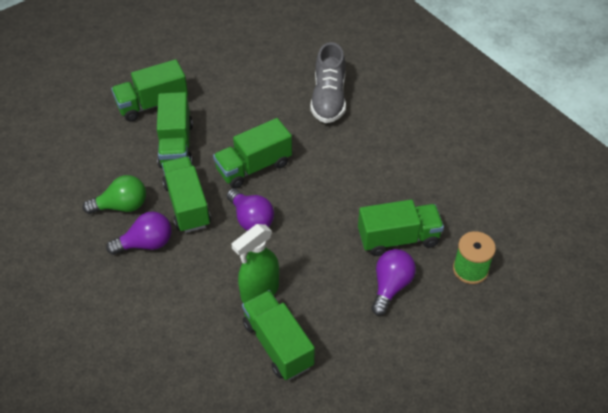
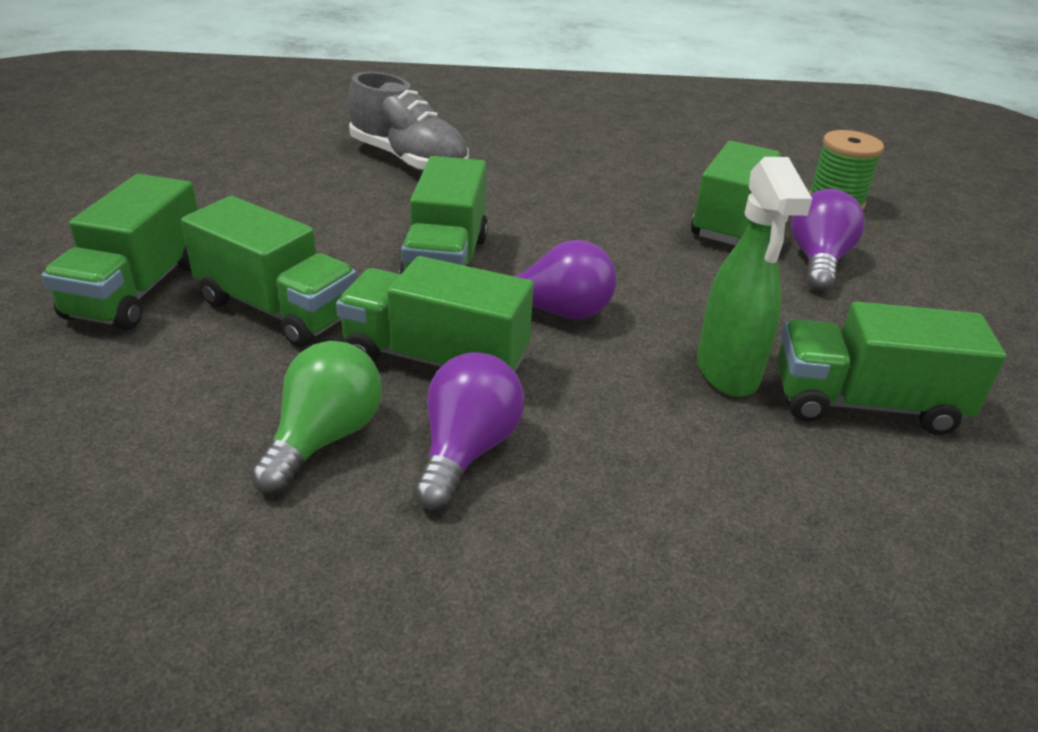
camera: 55 degrees left, 15 degrees down
(391, 286) = (818, 261): purple light bulb -> purple light bulb turned 45 degrees clockwise

